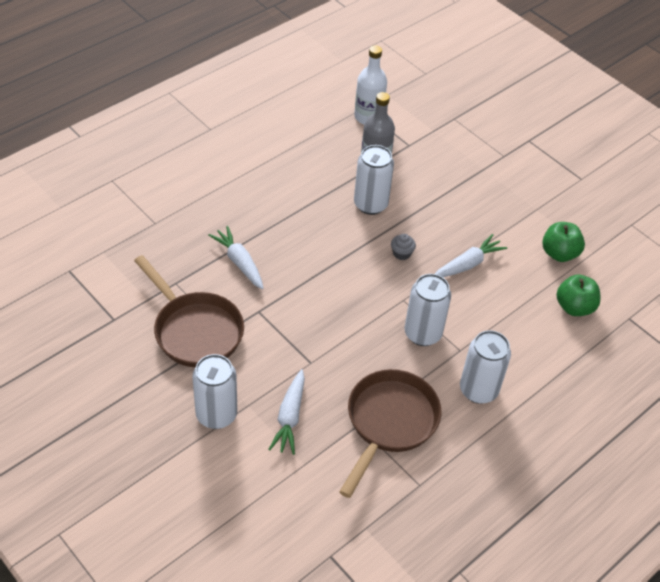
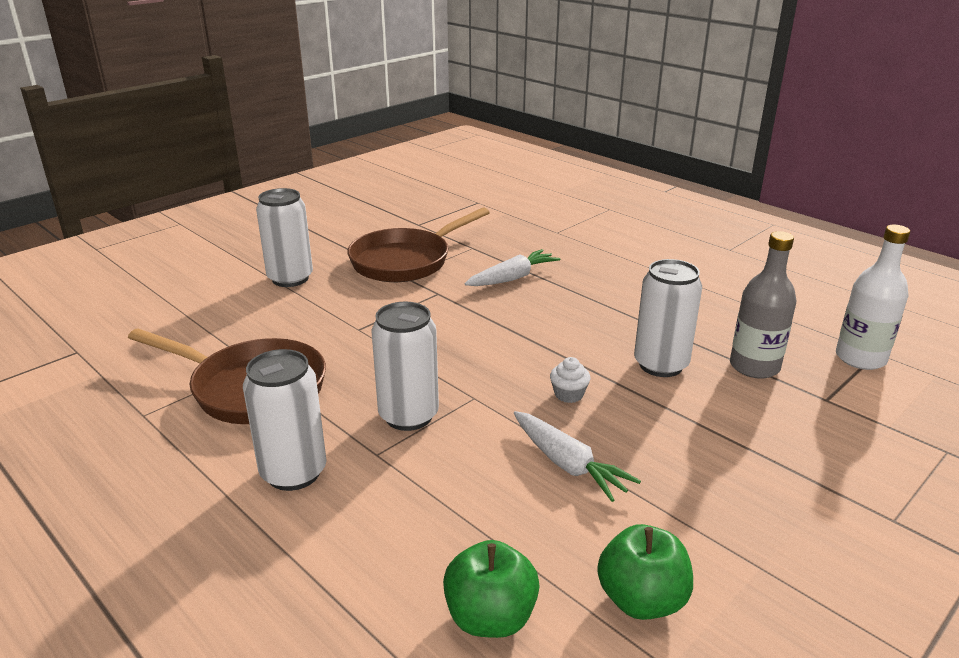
camera: 90 degrees right, 20 degrees down
(290, 417) = (278, 319): white carrot -> none
(401, 253) = (568, 394): grey cupcake -> white cupcake

